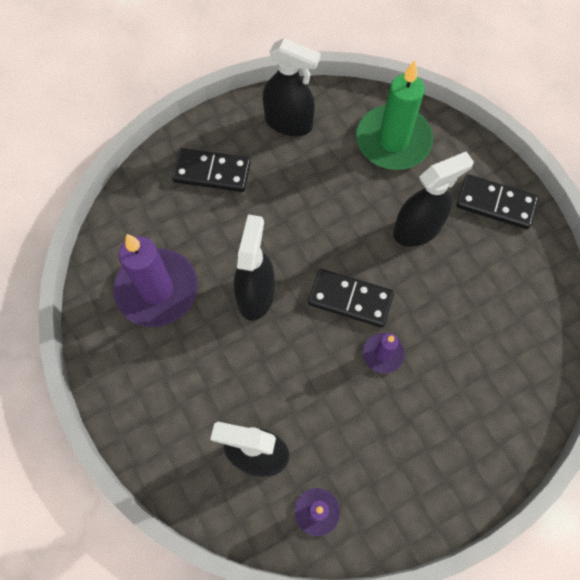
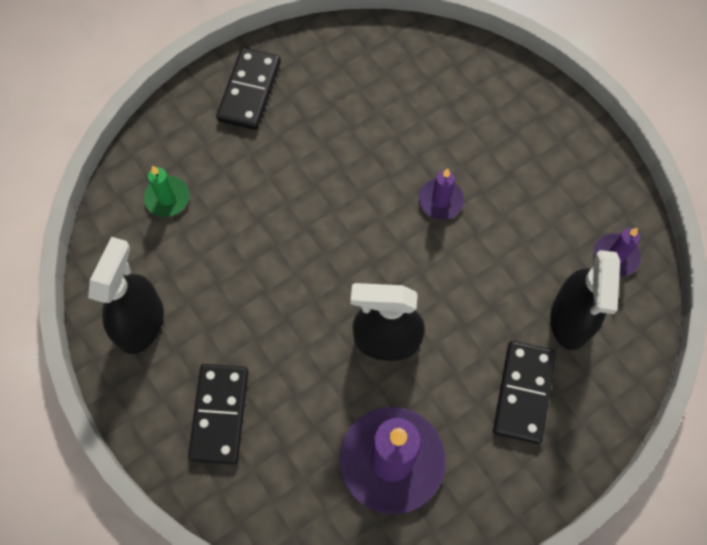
camera: 95 degrees left, 0 degrees up
(350, 299) = (380, 236): black domino -> black domino (523, 392)
(393, 141) = (167, 198): green candle -> green candle, size x0.48
(417, 229) = (287, 169): black spray bottle -> none

